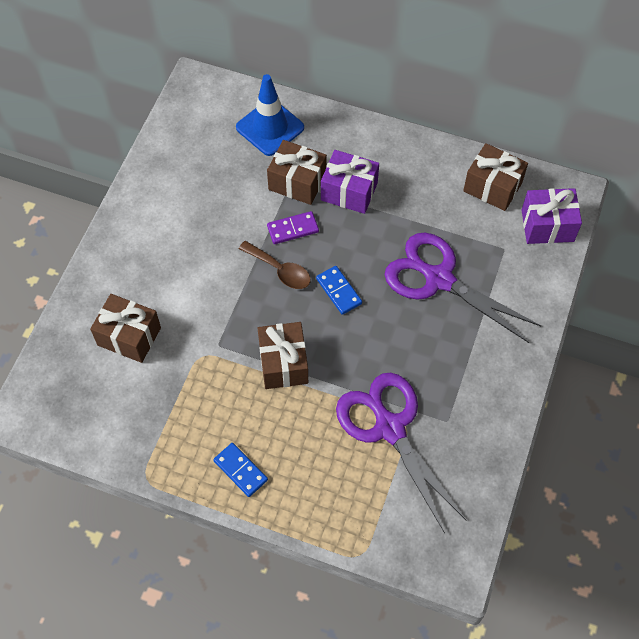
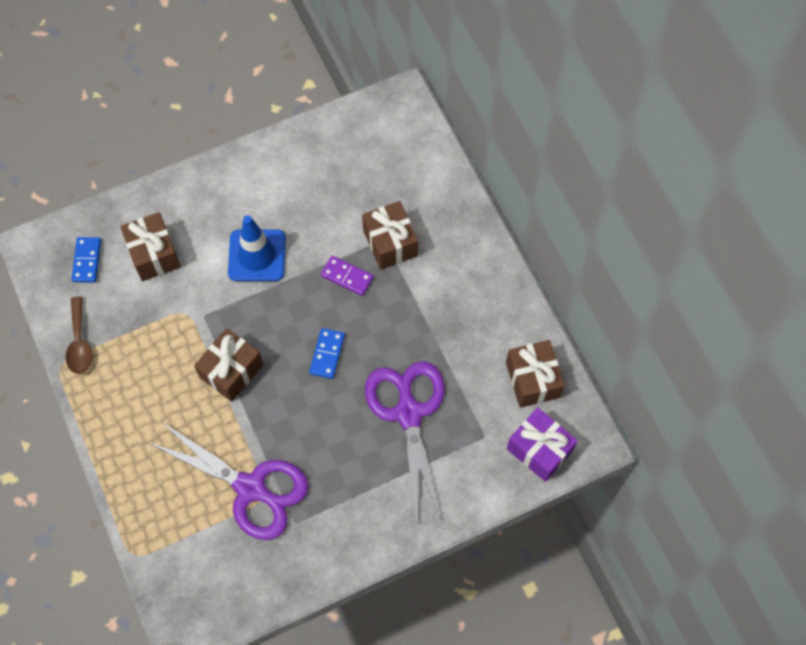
camera: 45 degrees right, 5 degrees up
(240, 470) = (123, 419): blue domino -> blue domino (87, 261)
(270, 127) = (417, 181): blue traffic cone -> blue traffic cone (257, 255)
(280, 270) = (304, 300): brown spoon -> brown spoon (80, 343)
(349, 191) = (419, 284): purple gift -> none
(390, 428) = (250, 488): purple scissors -> purple scissors turned 105 degrees clockwise

